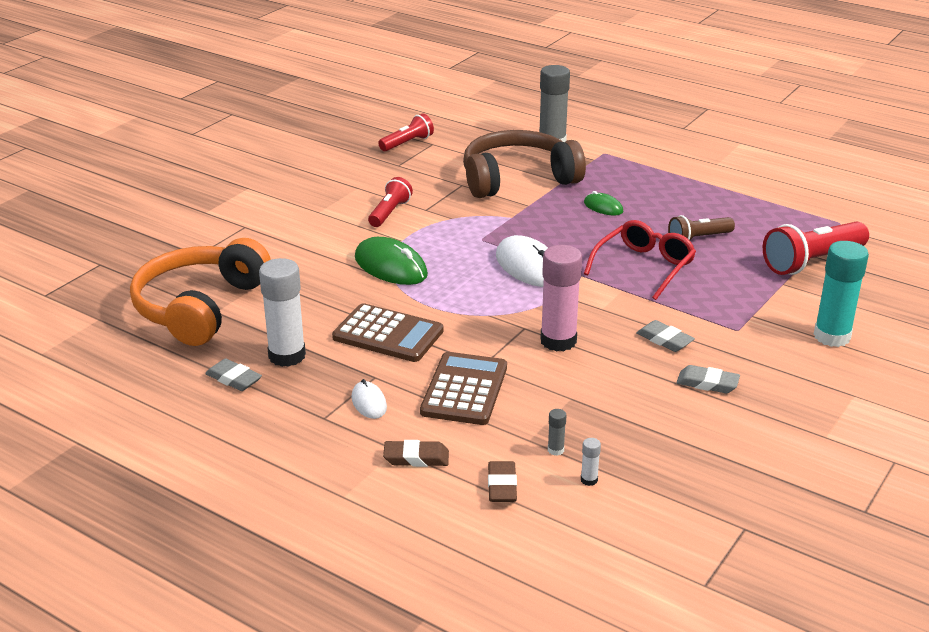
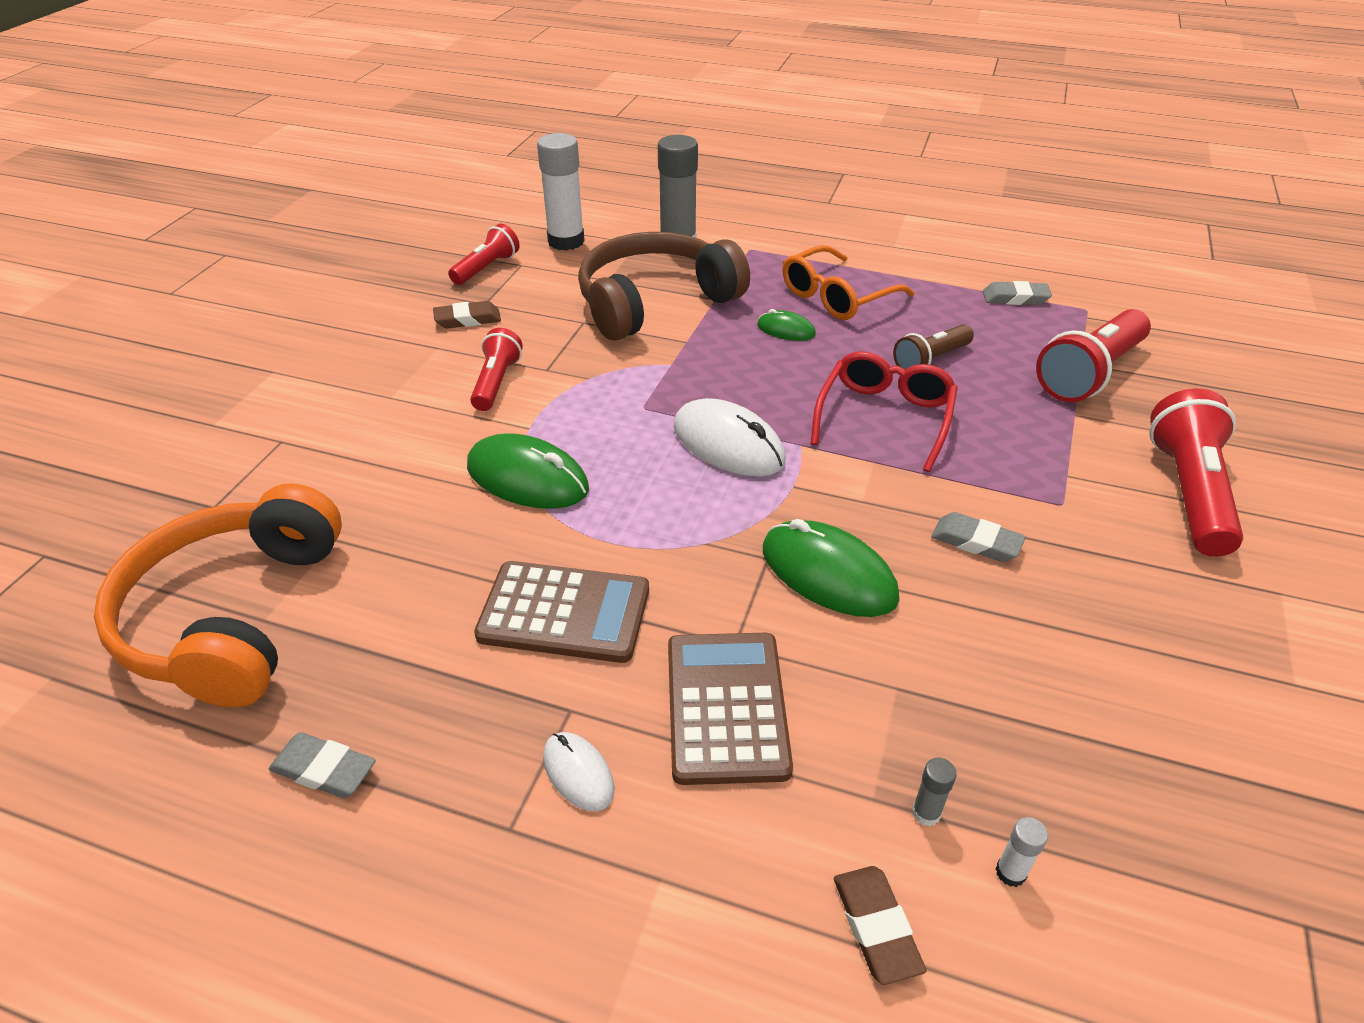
camera: 15 degrees left, 10 degrees up
(287, 356) = (408, 694): white glue stick -> white glue stick (566, 241)
(416, 458) = (703, 892): brown eraser -> brown eraser (468, 319)
(558, 341) = (828, 574): pink glue stick -> green mouse
(652, 191) = (836, 297): none -> orange glasses
(707, 383) = (1077, 613): grey eraser -> grey eraser (1015, 298)
(832, 336) = (1188, 492): turquoise glue stick -> red flashlight

